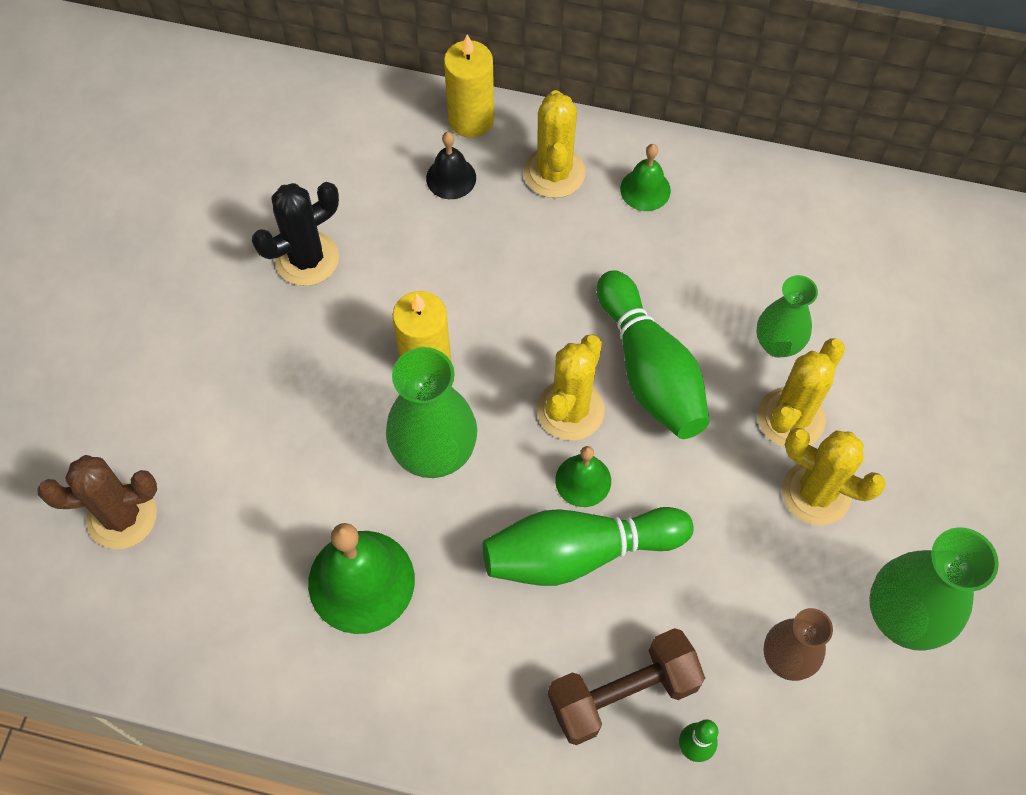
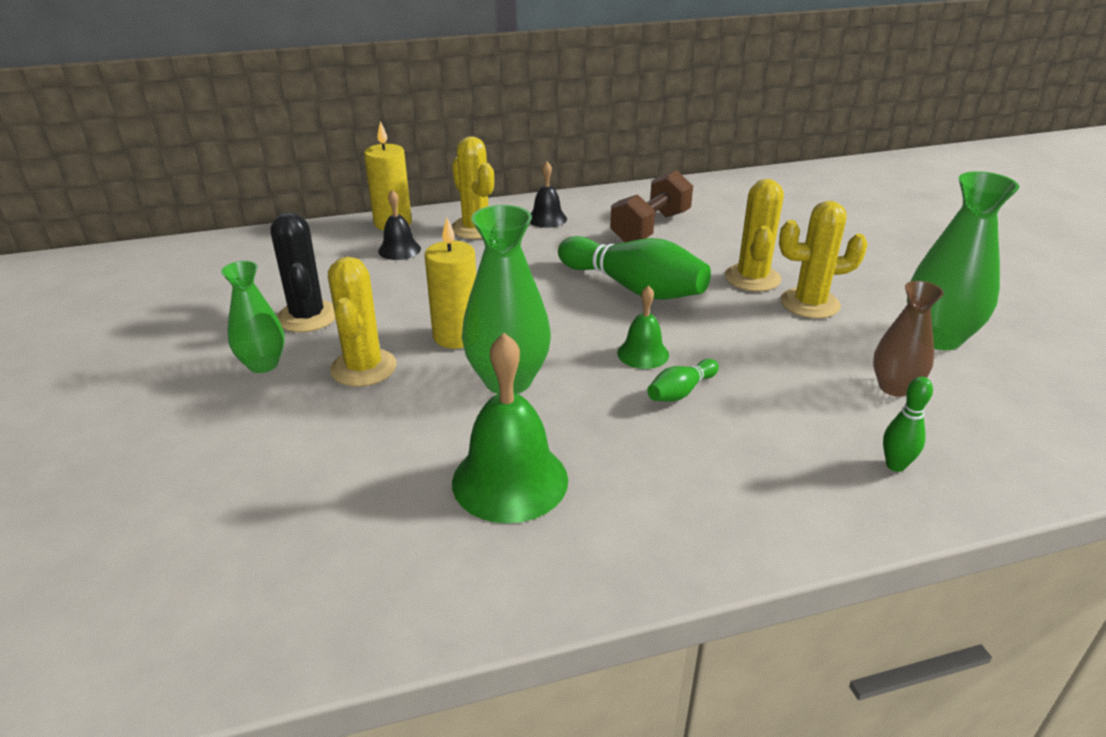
camera: 30 degrees left, 30 degrees down
(122, 516) = (215, 533): brown cactus -> none
(307, 259) = (307, 317): black cactus -> black cactus turned 45 degrees counterclockwise
(570, 410) = (596, 323): yellow cactus -> yellow cactus (363, 368)
(578, 553) = (681, 392): green bowling pin -> green bowling pin, size x0.48
(623, 693) = (805, 457): brown dumbbell -> brown dumbbell (650, 227)
(645, 189) = (547, 218): green bell -> black bell
(777, 344) = (705, 252): green vase -> green vase (263, 364)

